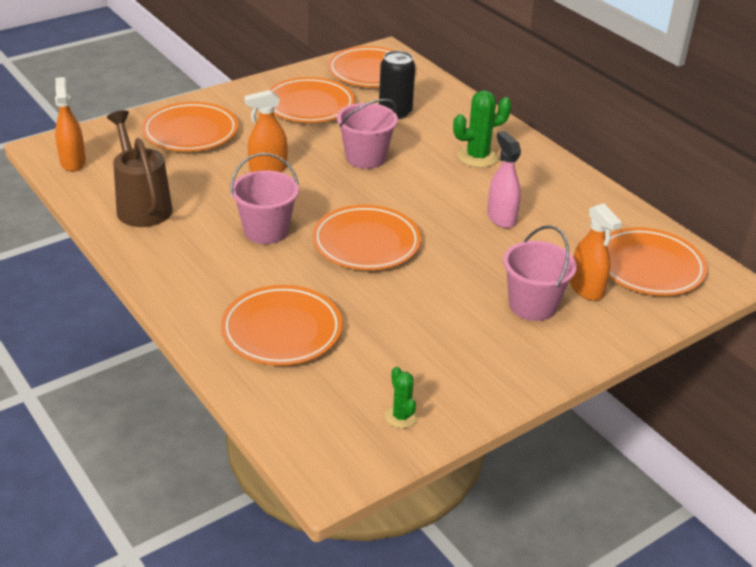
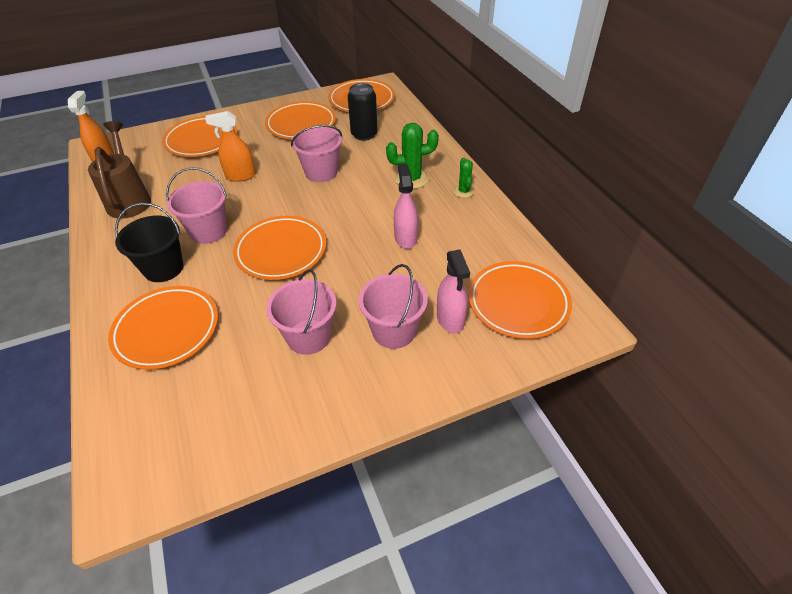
camera: 15 degrees right, 10 degrees up
(236, 273) = (163, 268): none -> black bucket
(401, 416) = (218, 439): green cactus -> green cactus (463, 191)
(444, 320) = (308, 336): none -> pink bucket
(586, 289) = (450, 319): orange spray bottle -> pink spray bottle

